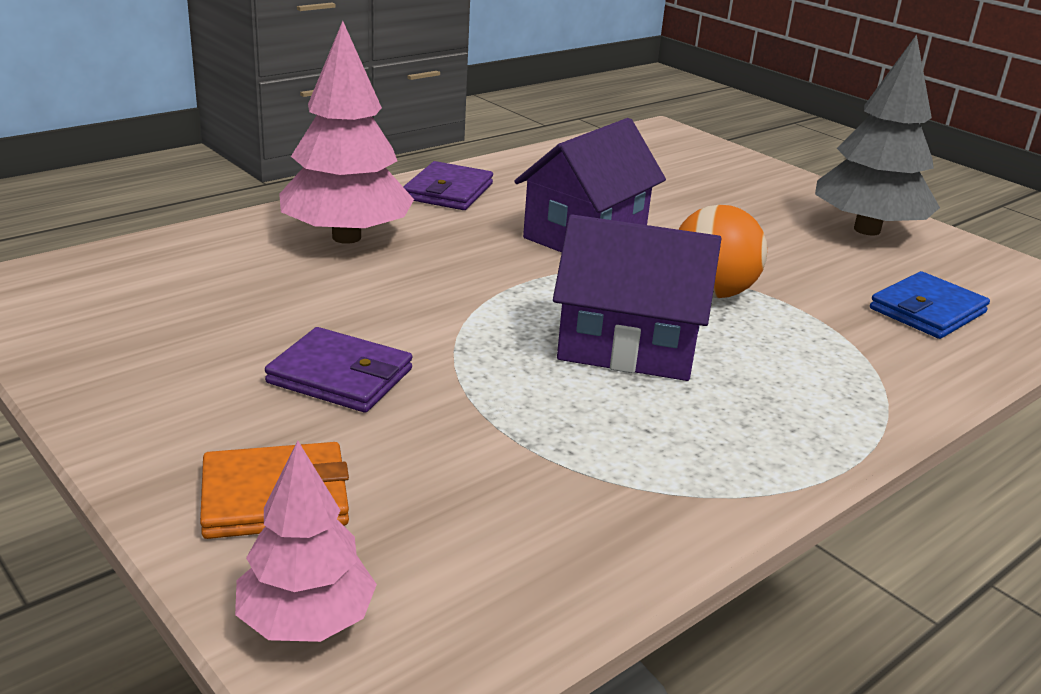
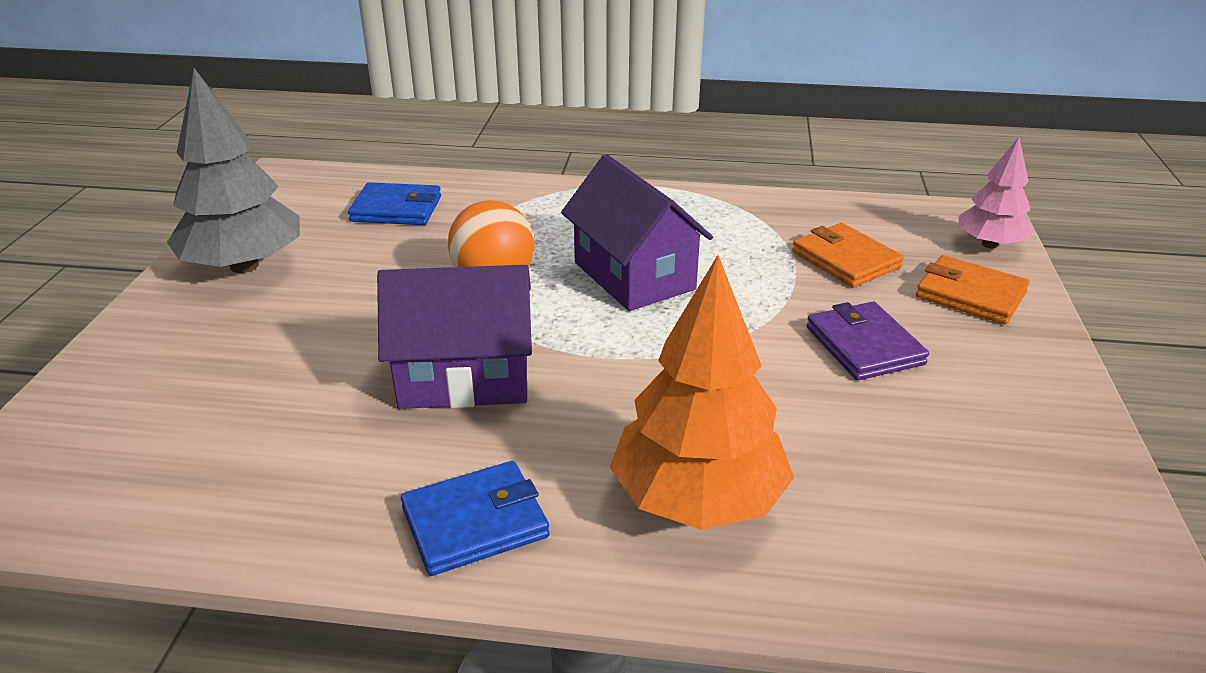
camera: 130 degrees left, 5 degrees up
(346, 237) = (698, 500): pink tree -> orange tree
(448, 191) = (475, 522): purple wallet -> blue wallet
(468, 474) = (845, 260): none -> orange wallet

